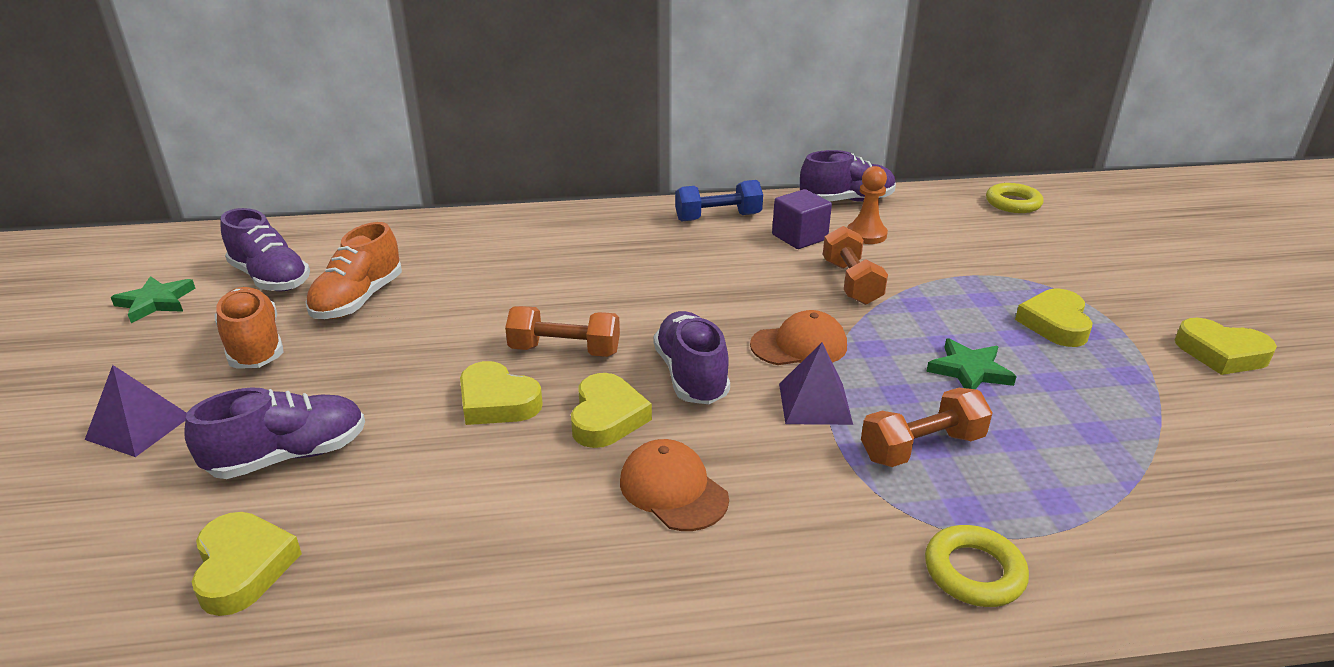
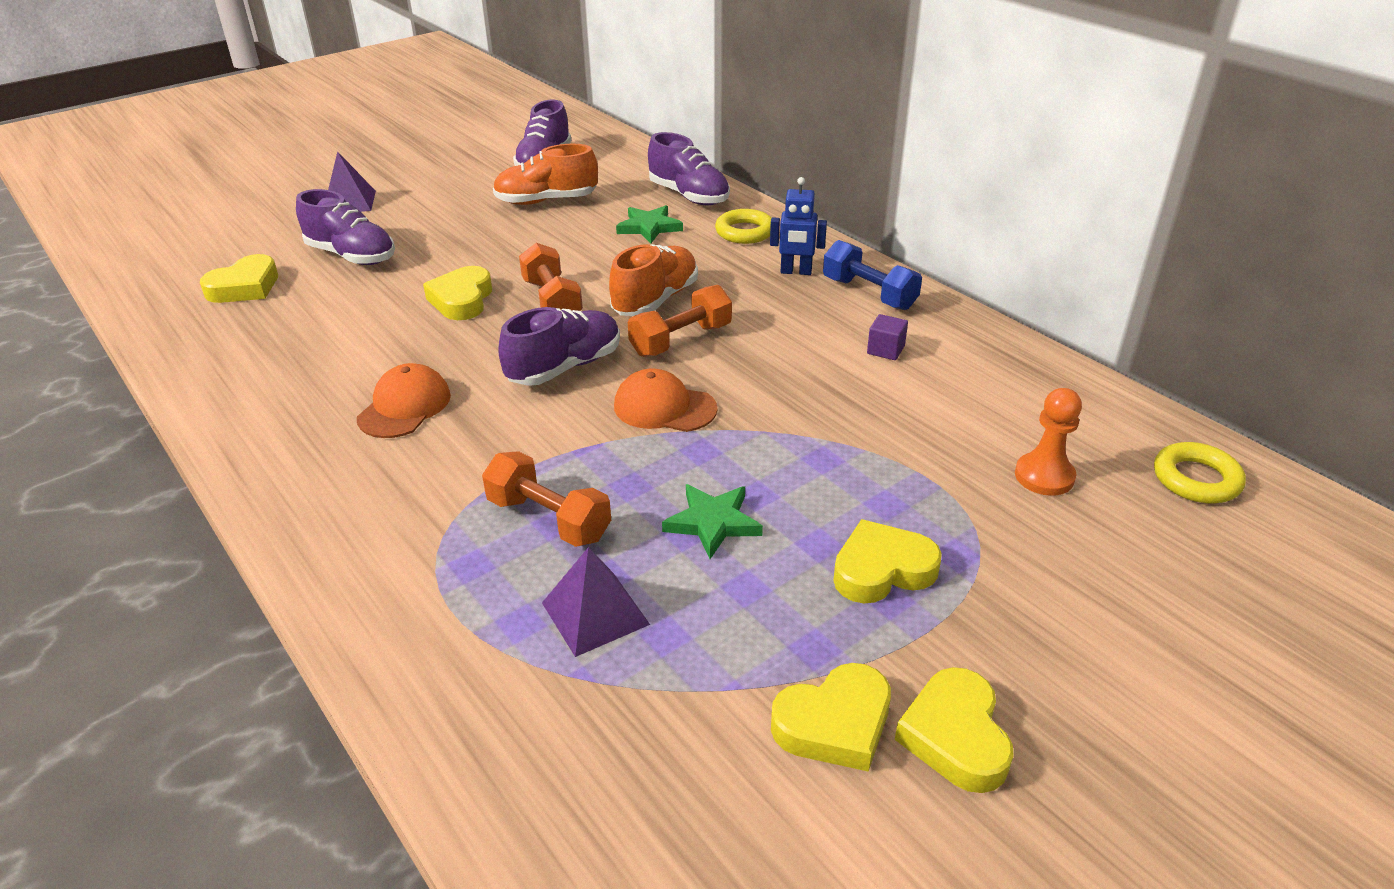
camera: 60 degrees right, 5 degrees up
(156, 302) = (481, 145): green star -> green star (649, 227)
(254, 346) = (458, 194): orange shoe -> orange shoe (655, 300)
(607, 417) = (476, 349): yellow heart -> yellow heart (834, 724)
(653, 231) = (796, 272): none -> blue robot
(799, 237) = (885, 350): purple cube -> purple cube, size x0.61
(799, 345) = (664, 407): orange cap -> orange cap turned 150 degrees clockwise
(814, 403) = (573, 441): purple pyramid -> purple pyramid (595, 613)
(846, 201) = (1017, 355): purple shoe -> purple shoe (689, 196)
(851, 282) = (821, 406): orange dumbbell -> orange dumbbell (681, 340)
(866, 234) = (946, 389): orange pawn -> orange pawn (1044, 476)
(974, 572) = (385, 586): yellow ring -> yellow ring (745, 232)

